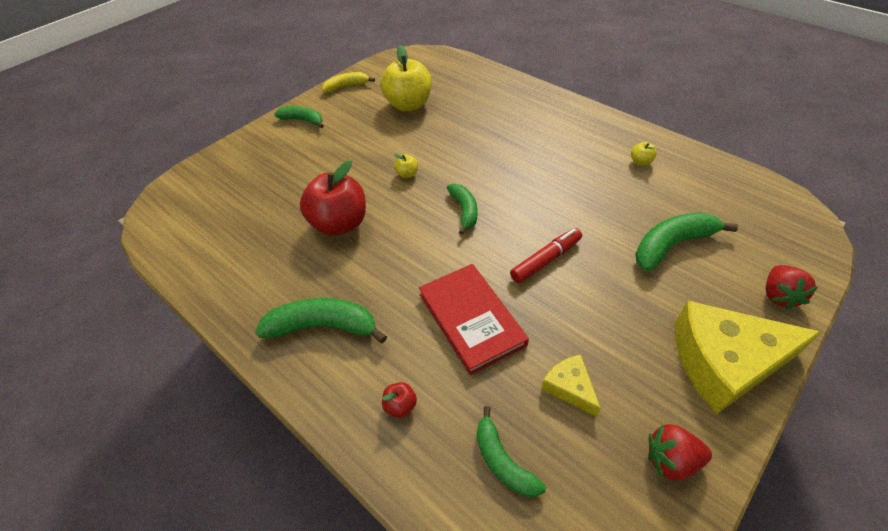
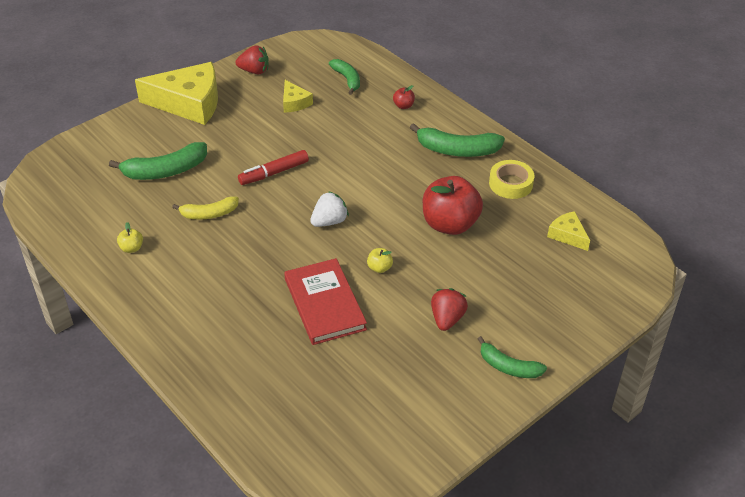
camera: 175 degrees left, 5 degrees down
(219, 228) = (567, 235): none -> yellow cheese
(263, 283) = (510, 184): none -> yellow tape
(346, 86) = (453, 427): yellow banana -> yellow banana (209, 214)
(408, 105) = (365, 373): yellow apple -> none
(464, 211) = (329, 221): green banana -> white strawberry
(471, 319) = (346, 142): red book -> red book (324, 304)
(778, 295) = (118, 131): red strawberry -> red strawberry (447, 319)

